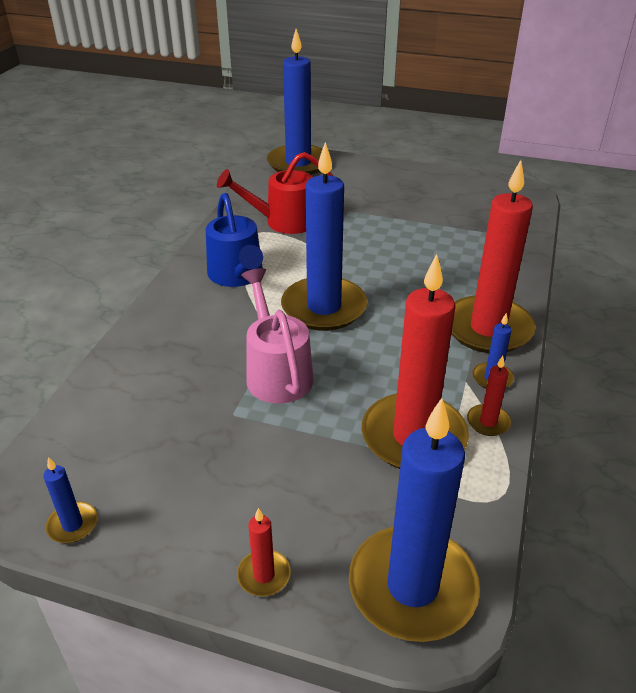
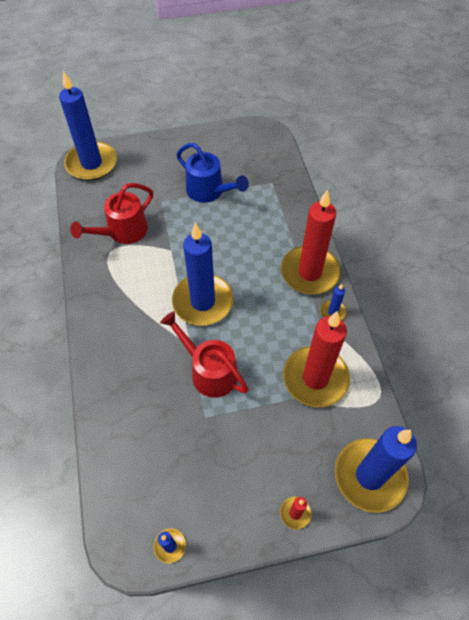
camera: 30 degrees left, 20 degrees up
(237, 276) = (127, 300): blue watering can -> blue watering can (209, 191)
(276, 372) = (208, 370): pink watering can -> red watering can
(488, 422) = (347, 346): red candle -> none

